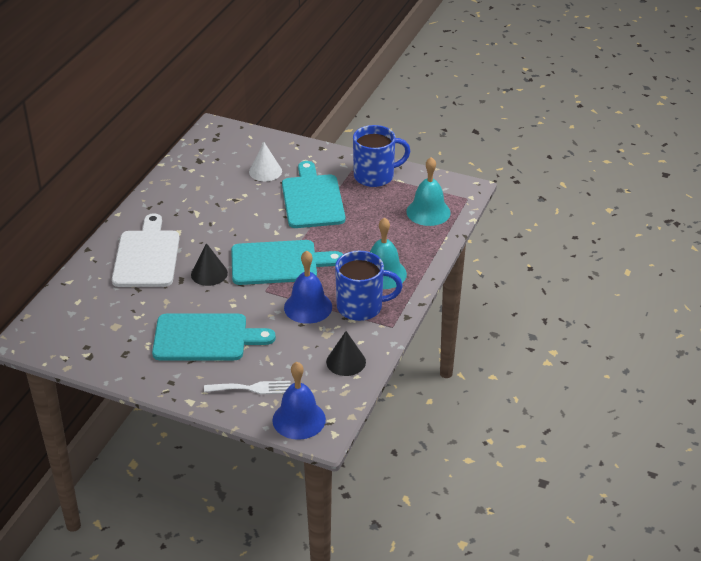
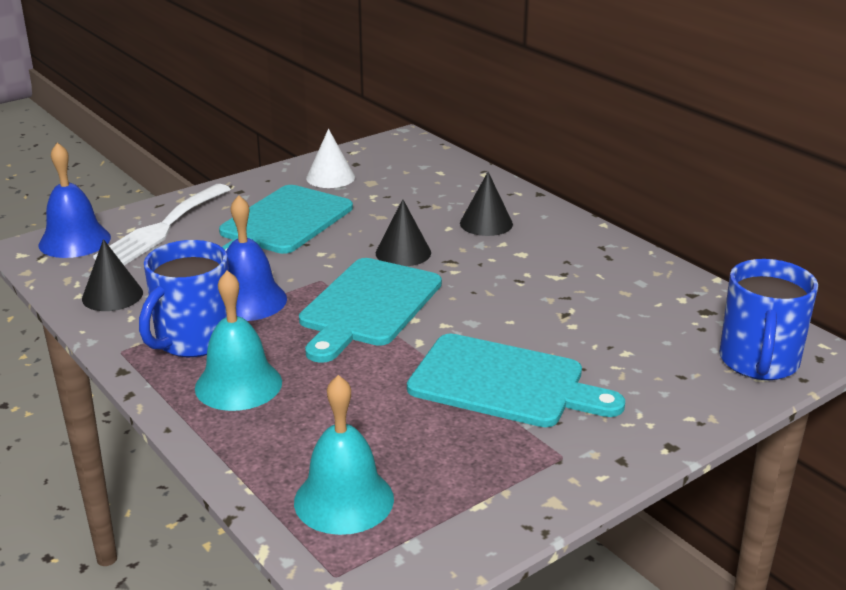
camera: 120 degrees right, 10 degrees down
(147, 256) = (486, 223): white cutting board -> black cone
(252, 388) = (162, 228): white fork -> white fork, size x1.60
(265, 171) = (628, 362): white cone -> white cone (330, 177)
(375, 176) = (519, 478): blue mug -> blue mug (759, 362)

